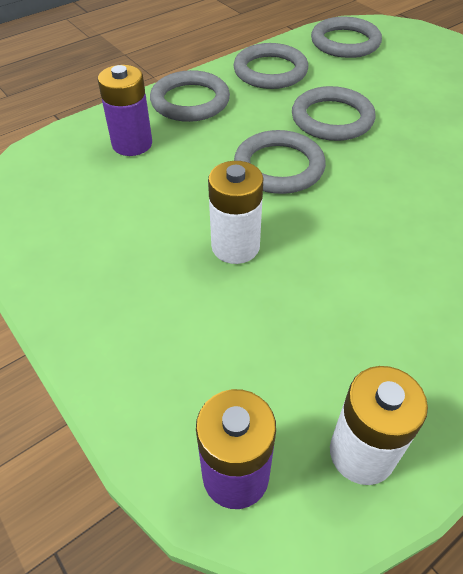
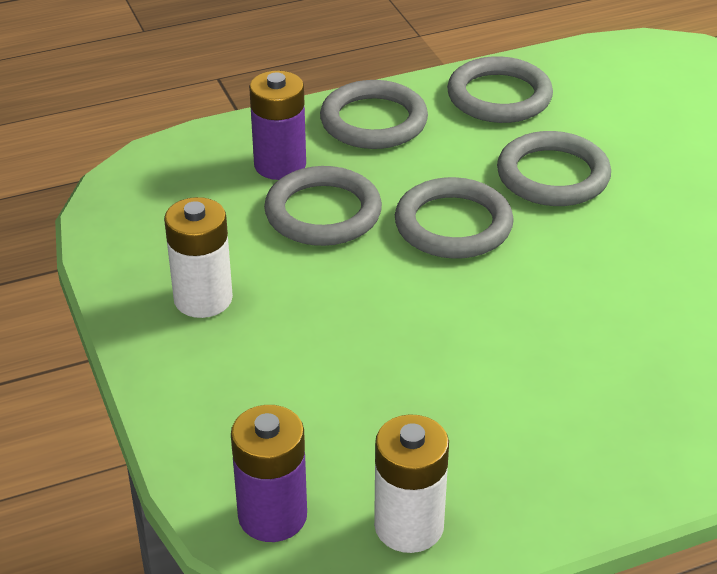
camera: 15 degrees right, 10 degrees down
(235, 246) = (360, 306): white battery -> white battery (203, 299)
(345, 42) = (627, 70): grey ring -> grey ring (323, 212)

